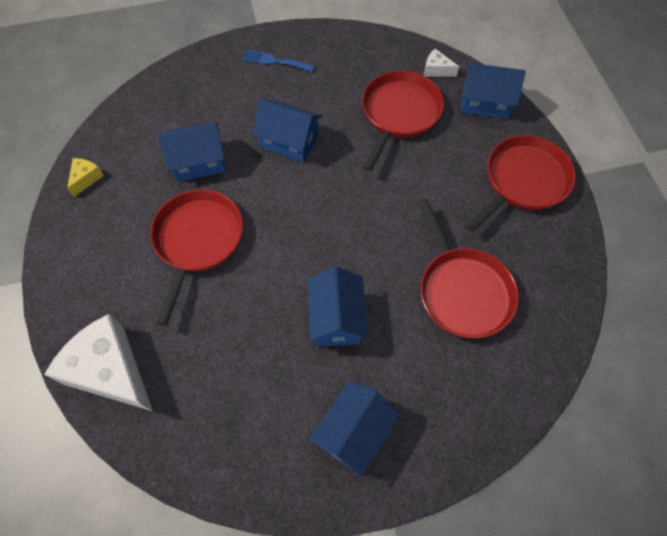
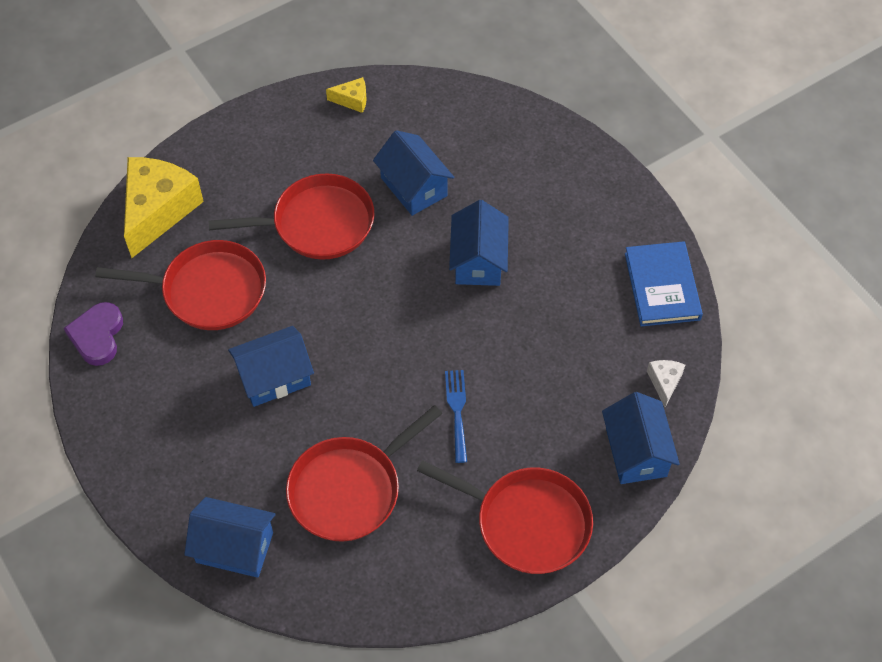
camera: 70 degrees right, 5 degrees down
(111, 371) = (158, 210): white cheese -> yellow cheese
(227, 468) = (97, 336): none -> purple heart
(275, 61) = (591, 205): blue fork -> blue fork (457, 411)
(353, 432) = (160, 428): blue house -> blue house (234, 547)
(360, 46) = (662, 286): none -> blue book
(399, 114) = (571, 360): red pan -> red pan (209, 290)

